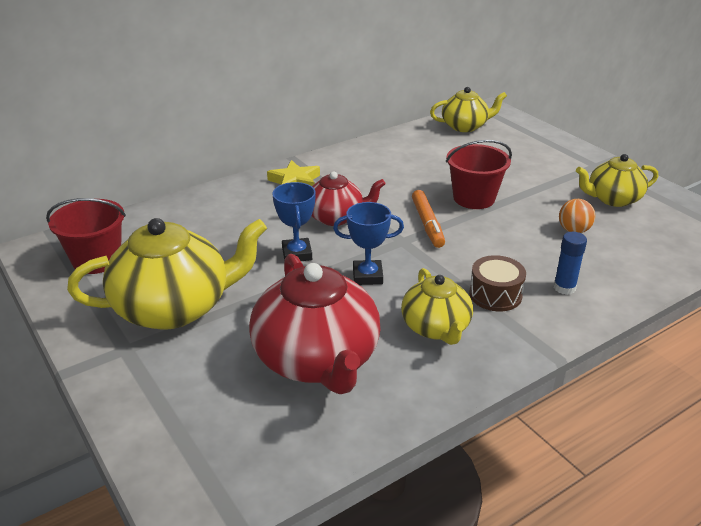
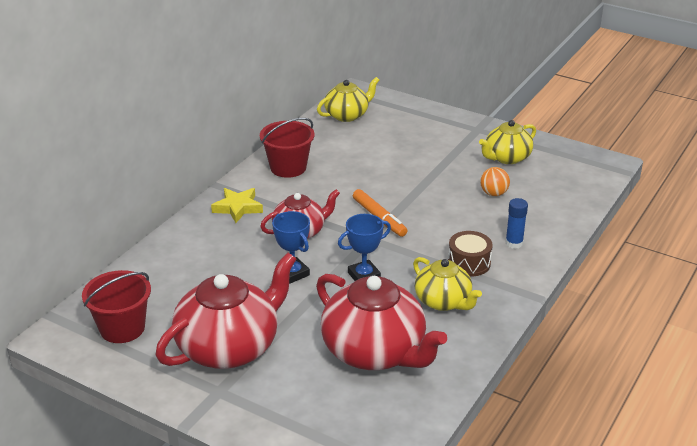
camera: 25 degrees left, 0 degrees up
(174, 308) = (229, 347): yellow teapot -> red teapot
(474, 198) = (400, 184): red bucket -> red bucket (288, 167)

